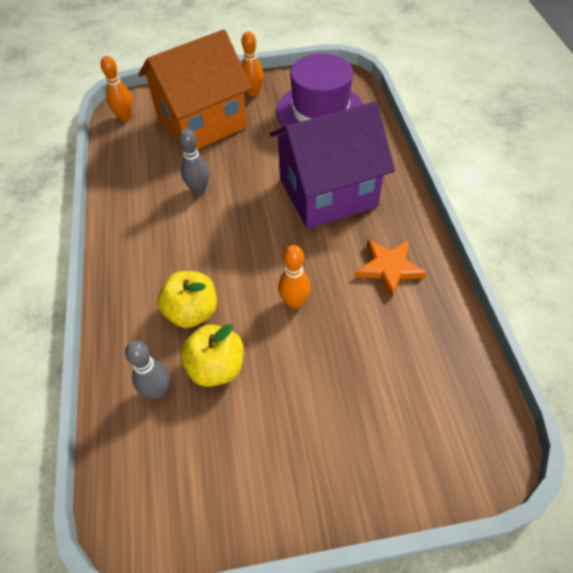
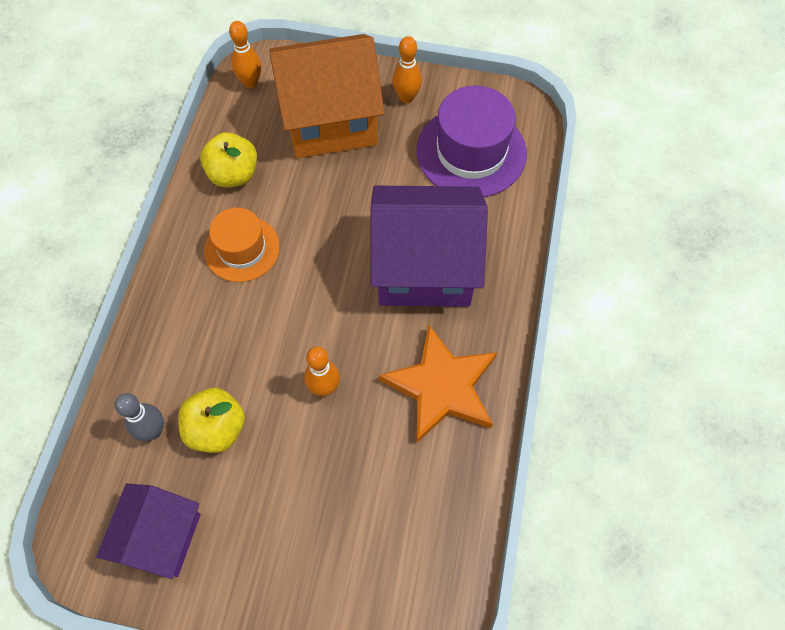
camera: 20 degrees right, 10 degrees up
(172, 227) = (242, 249): none -> orange hat
(192, 312) = (219, 358): yellow apple -> yellow apple (233, 174)
(198, 190) = (288, 211): grey bowling pin -> none
(207, 479) = (161, 537): none -> purple house
(389, 268) = (441, 386): orange star -> orange star, size x1.54

